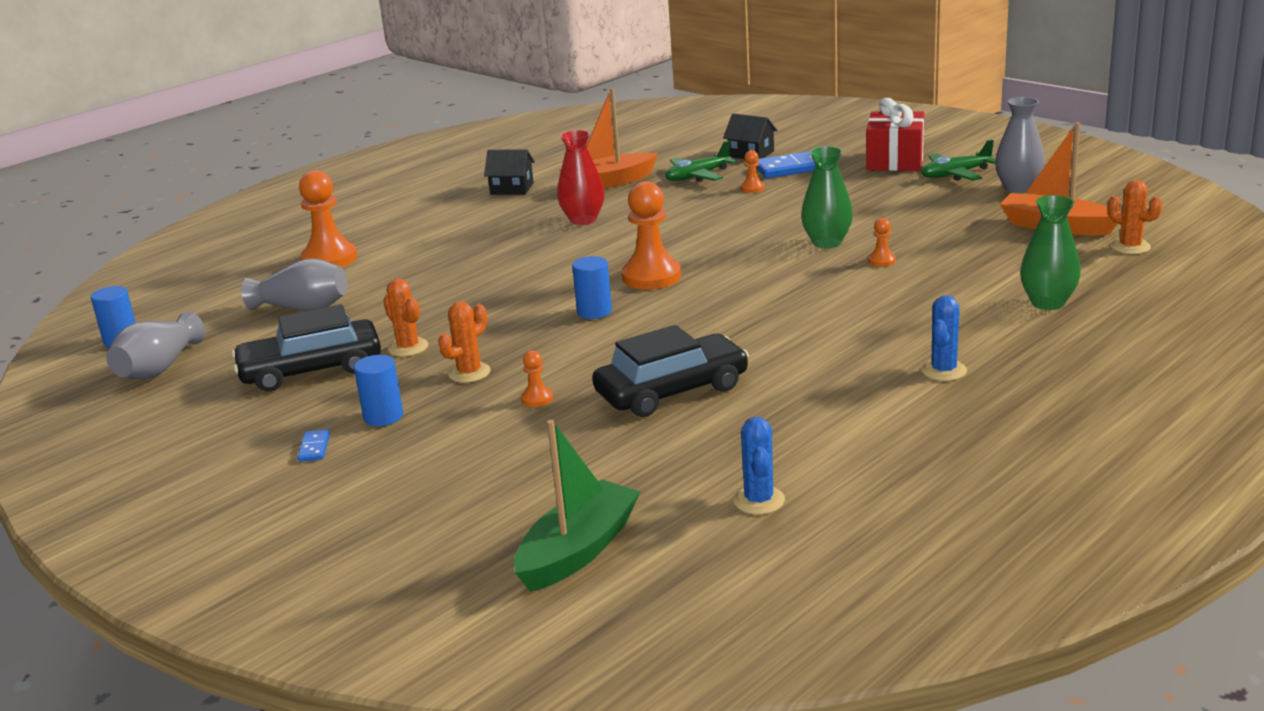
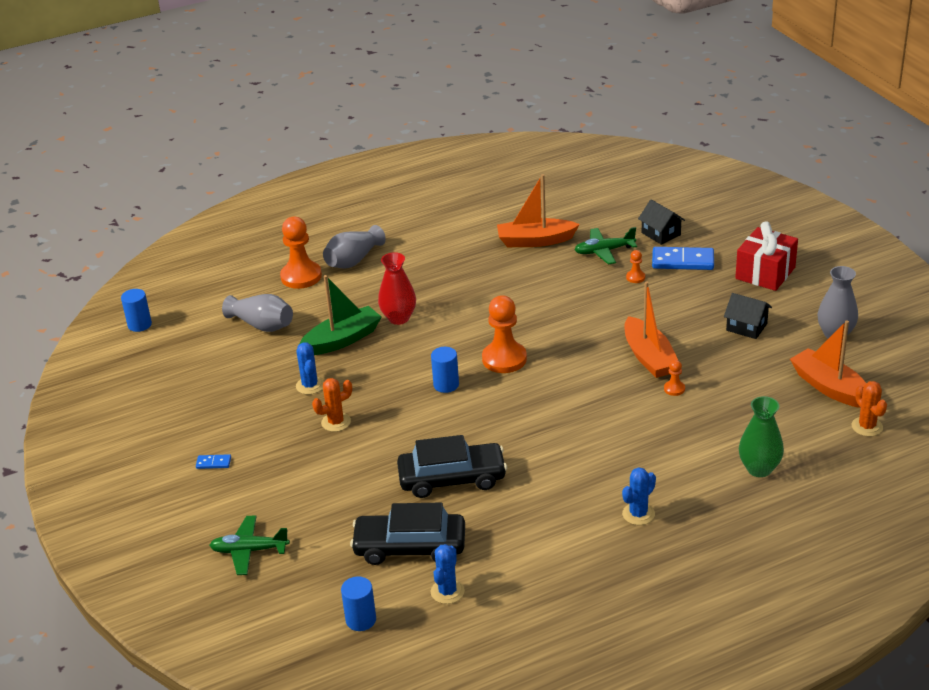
camera: 20 degrees right, 10 degrees up
(159, 368) = (152, 360): grey vase -> grey vase (353, 260)
(311, 370) = (241, 389): black car -> black car (410, 547)
(314, 448) = (213, 463): blue domino -> blue domino turned 75 degrees clockwise
(383, 417) = (265, 447): blue cylinder -> blue cylinder (361, 620)
(408, 347) = (310, 385): orange cactus -> blue cactus
(512, 189) = (462, 229): black house -> black house (746, 327)
(537, 399) = (365, 460): orange pawn -> none
(578, 551) = (321, 597): green boat -> green boat (342, 340)
(583, 220) = (493, 281): red vase -> red vase (399, 318)
(827, 243) = (649, 357): green vase -> orange boat
(955, 174) = (799, 304): green plane -> green plane (249, 550)

